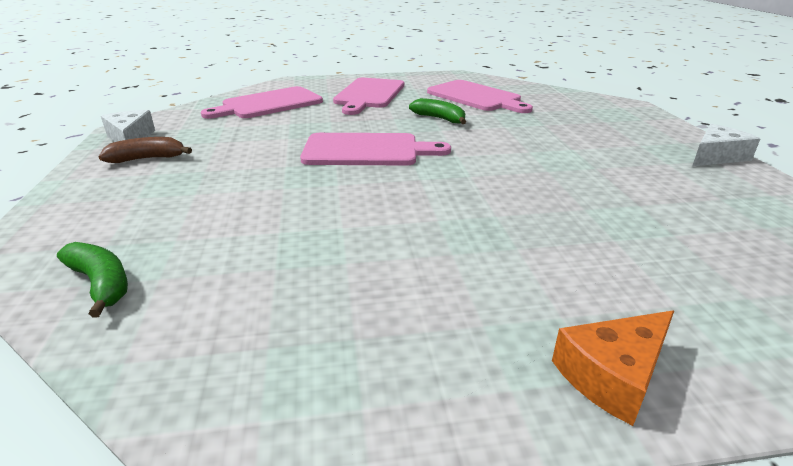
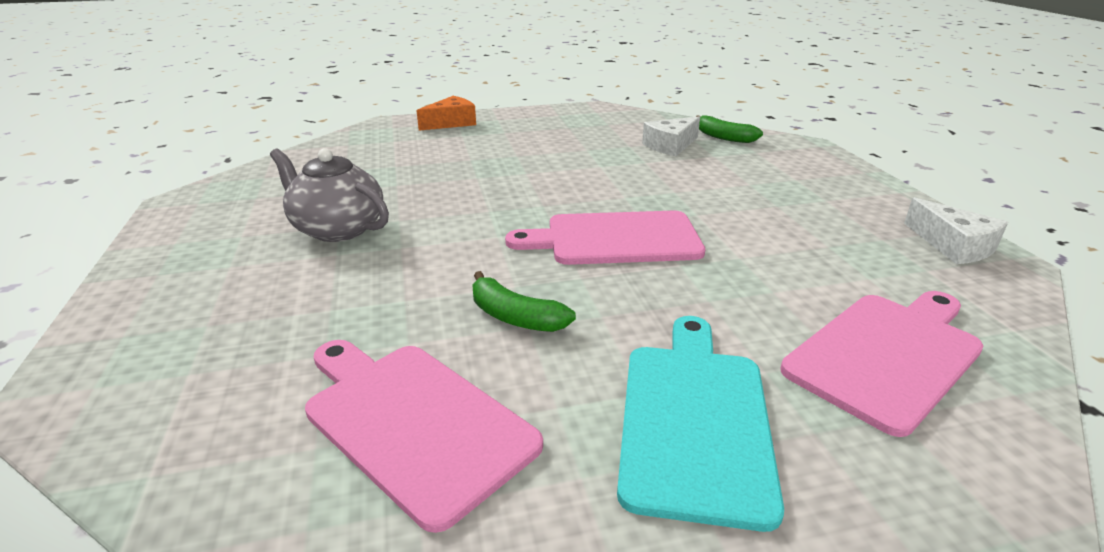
camera: 175 degrees right, 0 degrees up
(148, 159) = (865, 216): brown banana -> none
(369, 94) = (694, 419): pink cutting board -> turquoise cutting board
(593, 165) = (337, 229): none -> grey teapot
(716, 156) = (158, 248): white cheese -> white cheese (670, 146)

